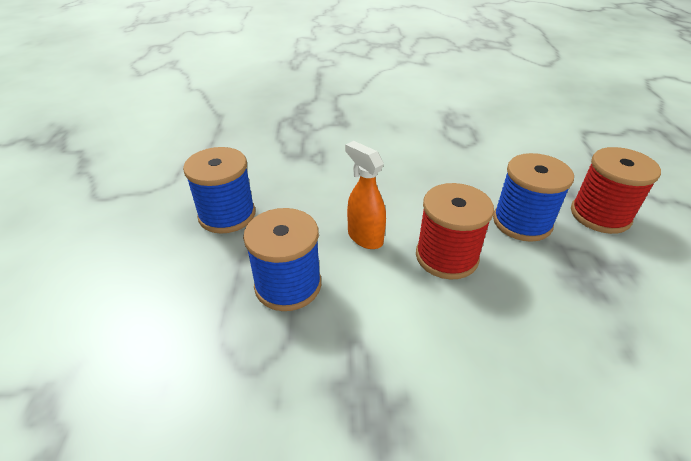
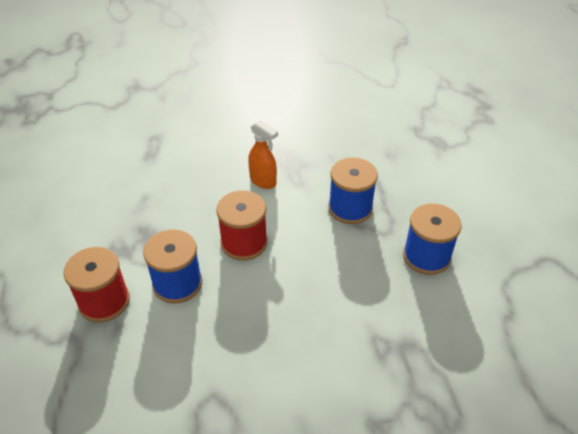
camera: 170 degrees right, 5 degrees up
(365, 237) = (307, 251): orange spray bottle -> orange spray bottle (263, 181)

